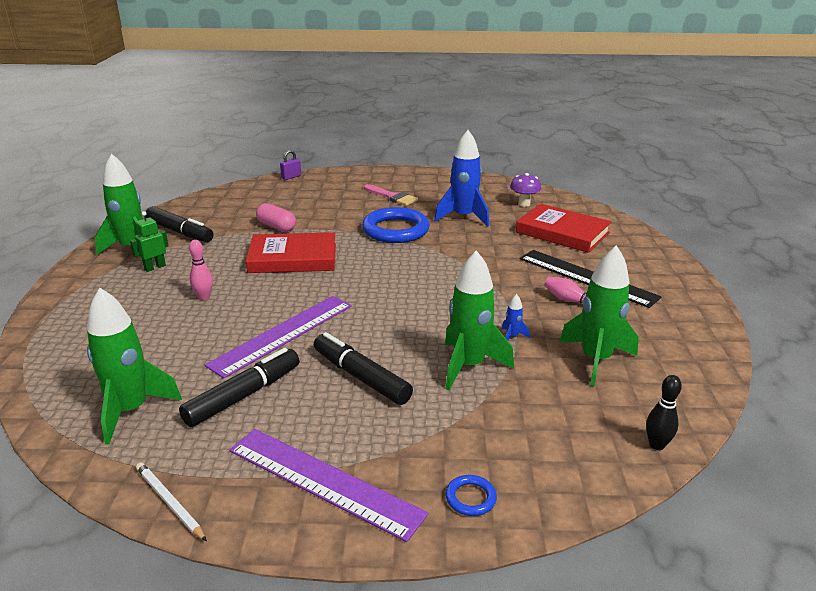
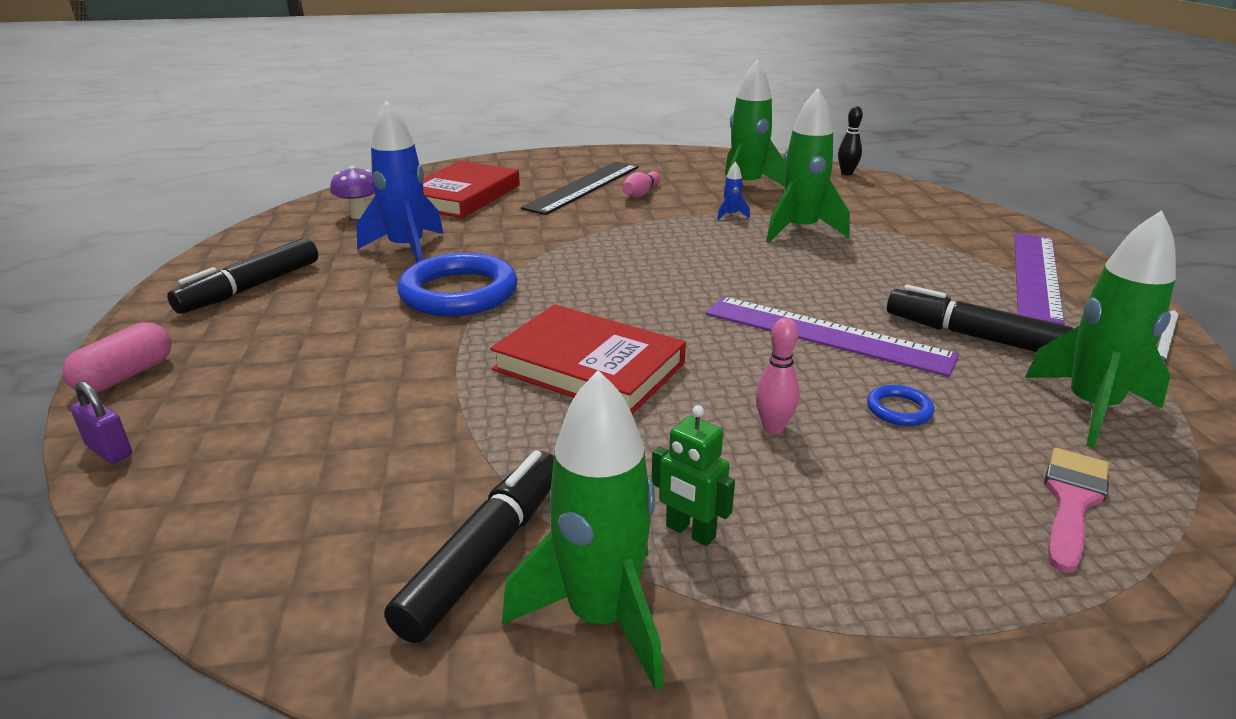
camera: 100 degrees left, 0 degrees up
(276, 227) = (447, 410): pink capsule -> pink capsule (125, 376)
(293, 258) = (589, 367): red book -> red book turned 45 degrees counterclockwise
(361, 377) = (869, 276): black marker -> black marker (250, 288)
(392, 197) = (301, 308): pink brush -> pink brush (1071, 501)
(470, 498) = (977, 223): blue ring -> blue ring (899, 409)

